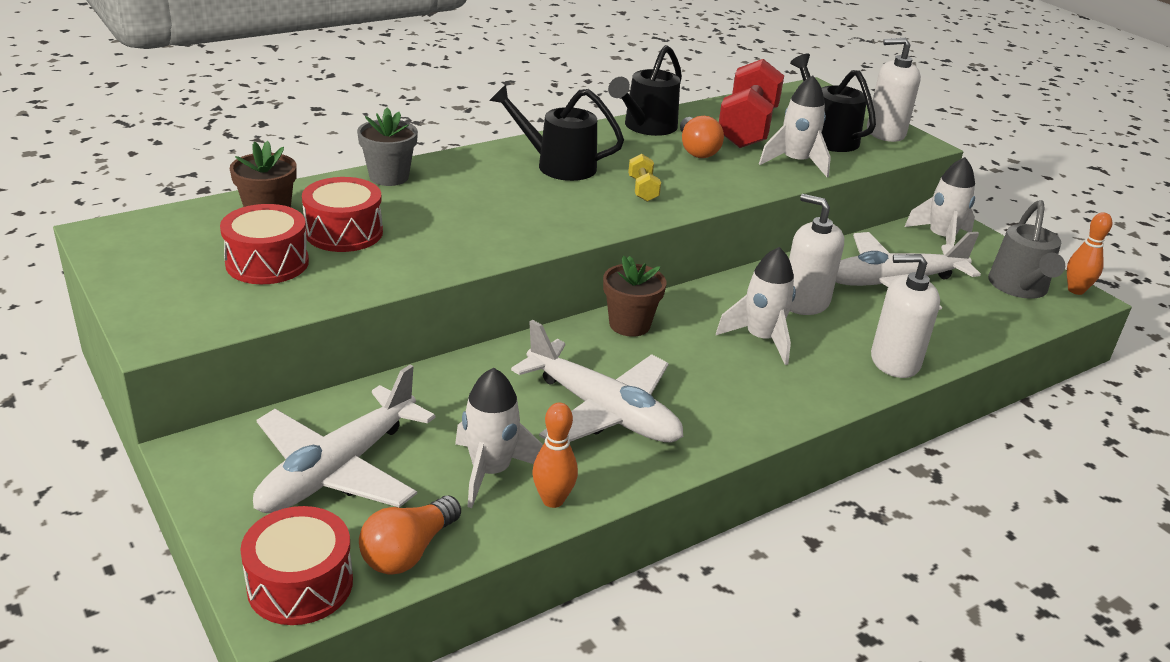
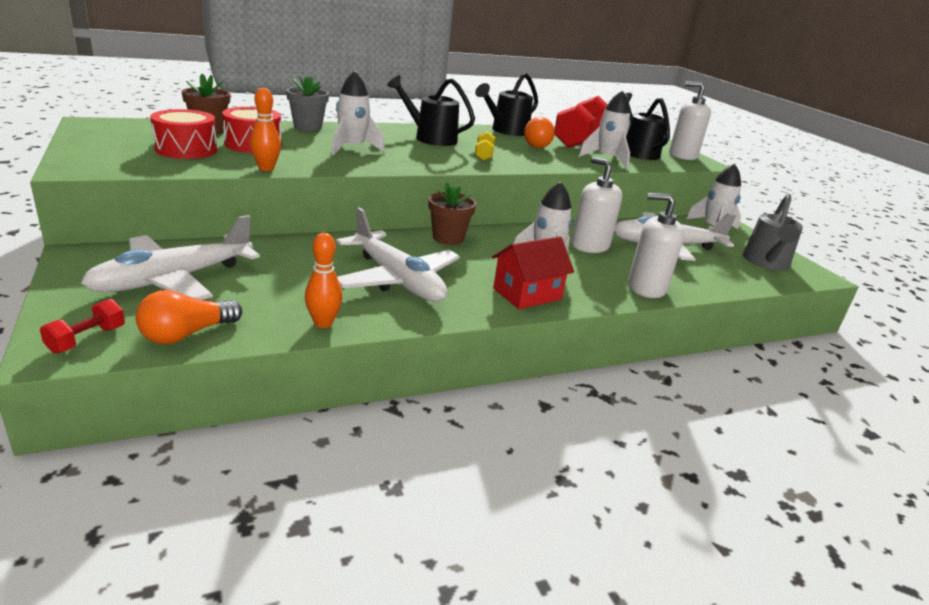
camera: 10 degrees right, 5 degrees down
(300, 584) = (87, 339): red drum -> red dumbbell
(490, 471) = (286, 299): white rocket -> white rocket (352, 148)
(763, 402) = (527, 294): none -> red house
(1076, 290) = (813, 271): orange bowling pin -> orange bowling pin (266, 168)

